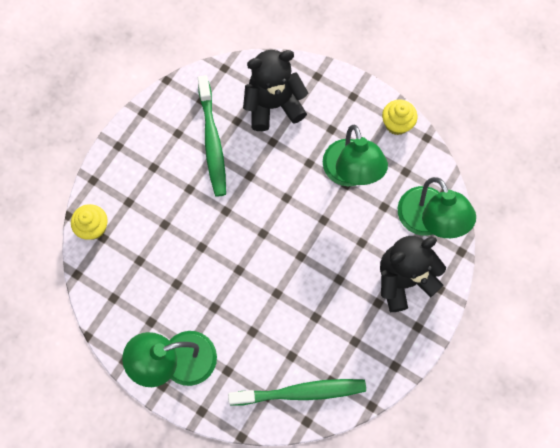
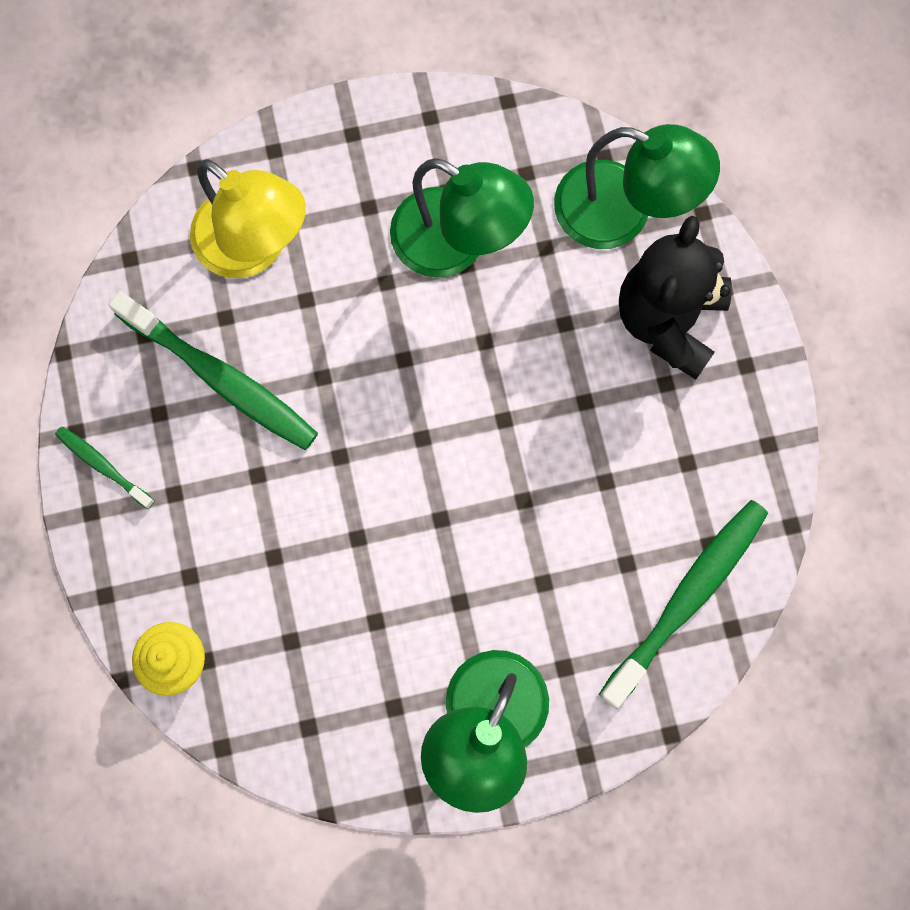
camera: 45 degrees left, 5 degrees up
(139, 134) = (103, 466): none -> green toothbrush
(273, 105) = (255, 247): black teddy bear -> yellow lamp
(397, 124) = (450, 118): yellow cupcake -> none

